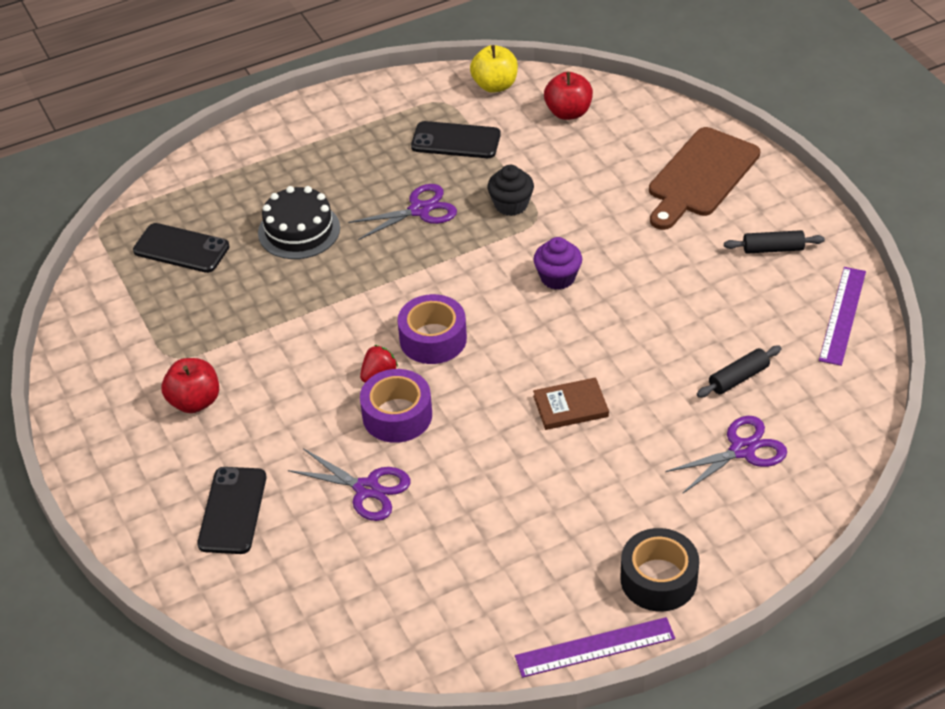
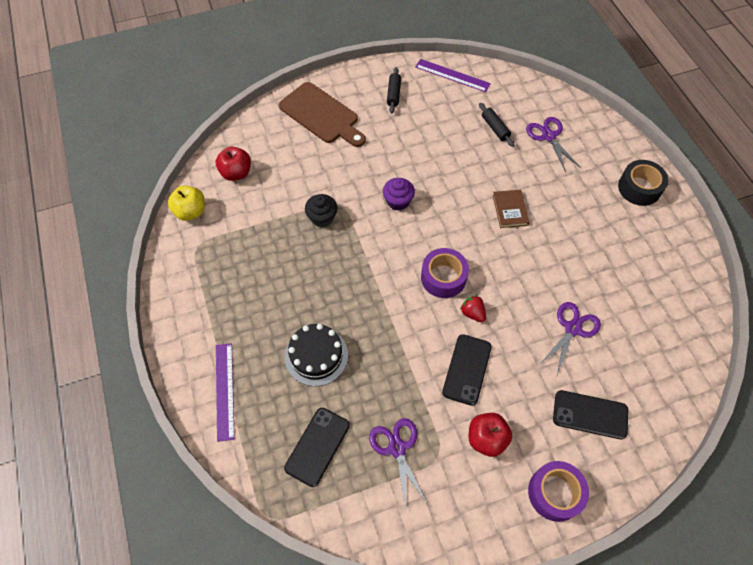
camera: 85 degrees left, 15 degrees up
(397, 415) = (510, 305): purple tape -> purple tape (555, 493)
(419, 210) = (314, 273): purple scissors -> purple scissors (397, 448)
(456, 141) = (245, 243): black phone -> black phone (467, 369)
(595, 647) = (686, 223): purple ruler -> purple ruler (225, 390)

